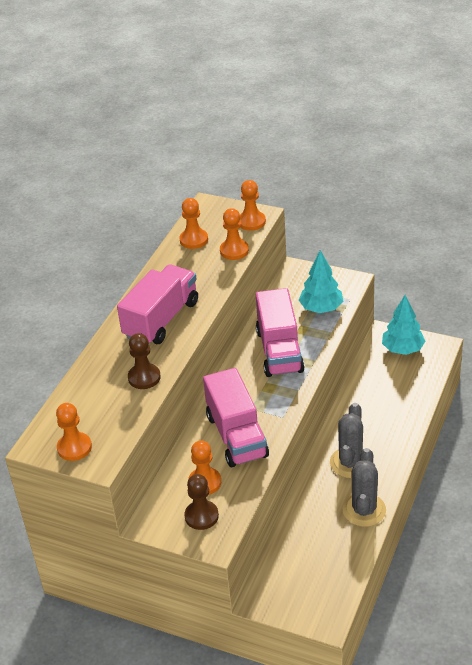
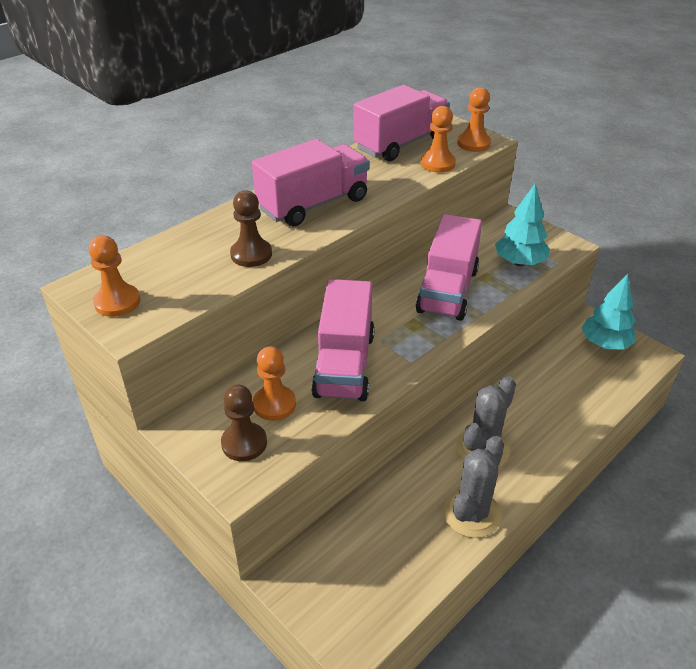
camera: 20 degrees right, 0 degrees up
(194, 240) = (400, 144): orange pawn -> pink truck

